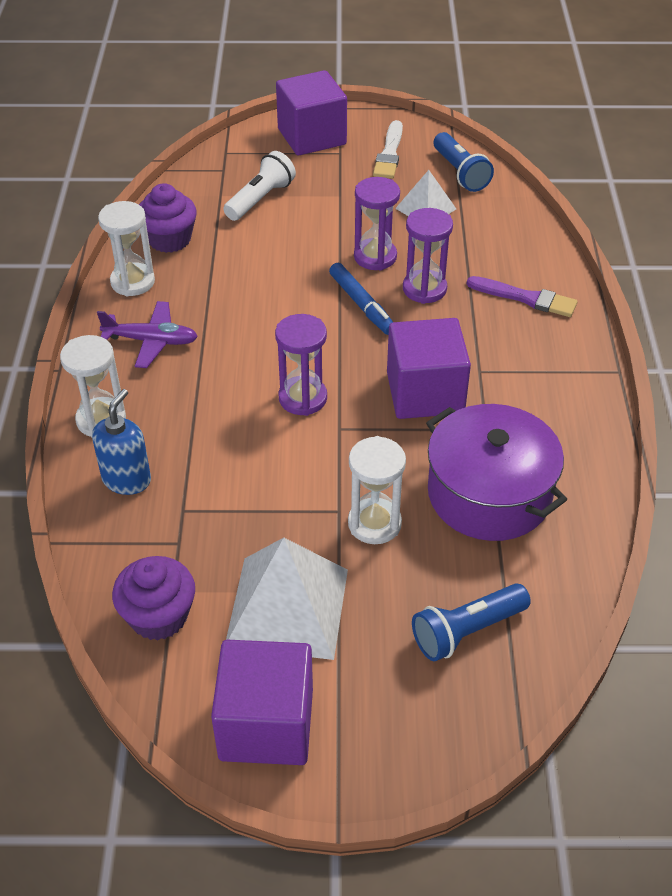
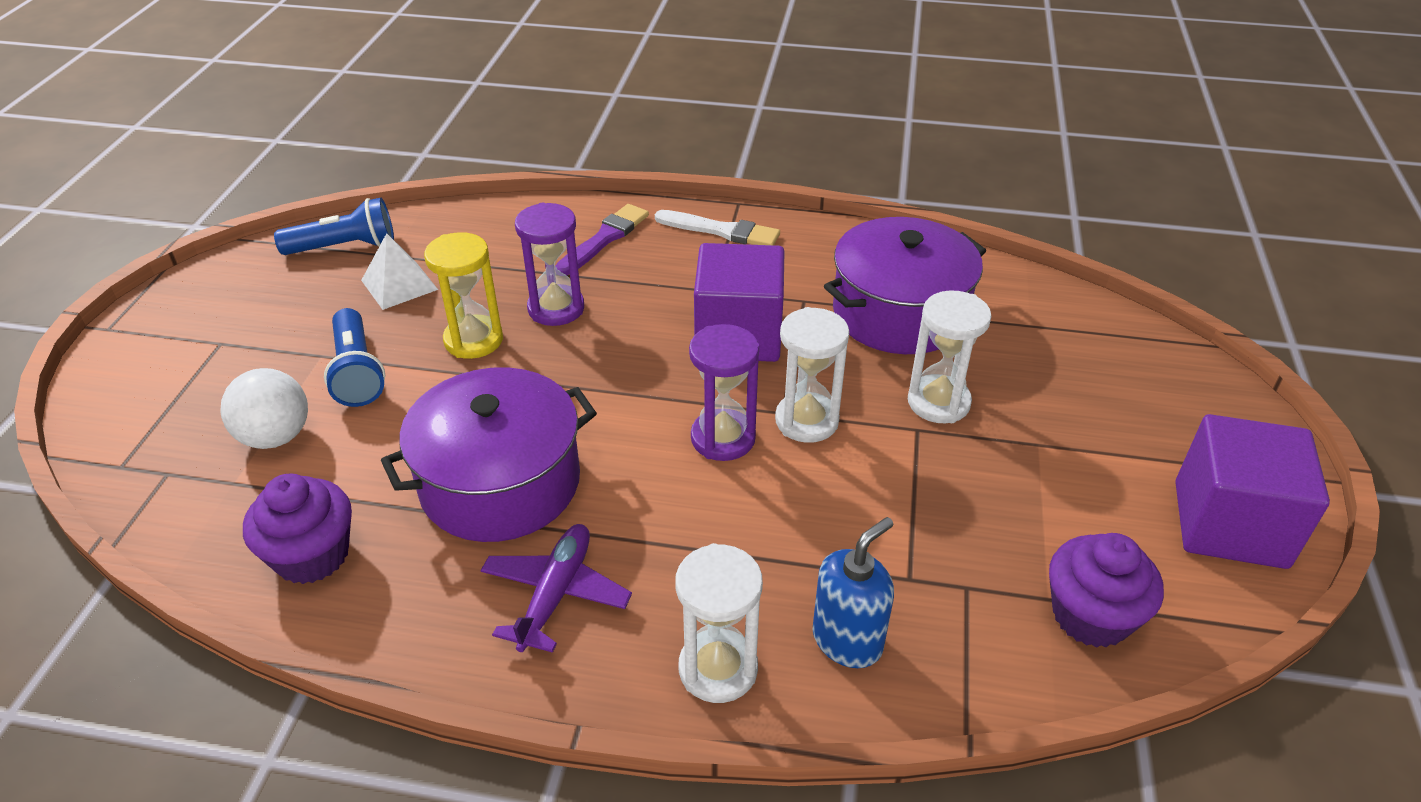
camera: 80 degrees left, 5 degrees down
(127, 479) = (847, 640): blue soap dispenser -> blue soap dispenser turned 105 degrees clockwise
(132, 282) = (399, 611): white hourglass -> white hourglass (806, 421)
(239, 299) = (500, 482): none -> purple pot
(260, 199) = (276, 436): white flashlight -> white ball
(287, 607) = (1065, 489): white pyramid -> none
(312, 137) = (158, 365): purple cube -> none
(361, 304) = (563, 364): blue marker -> none
(375, 257) = (473, 340): purple hourglass -> yellow hourglass
(389, 153) = (258, 298): white brush -> white brush (721, 231)
(467, 631) = (1082, 357): blue flashlight -> blue flashlight (357, 372)

